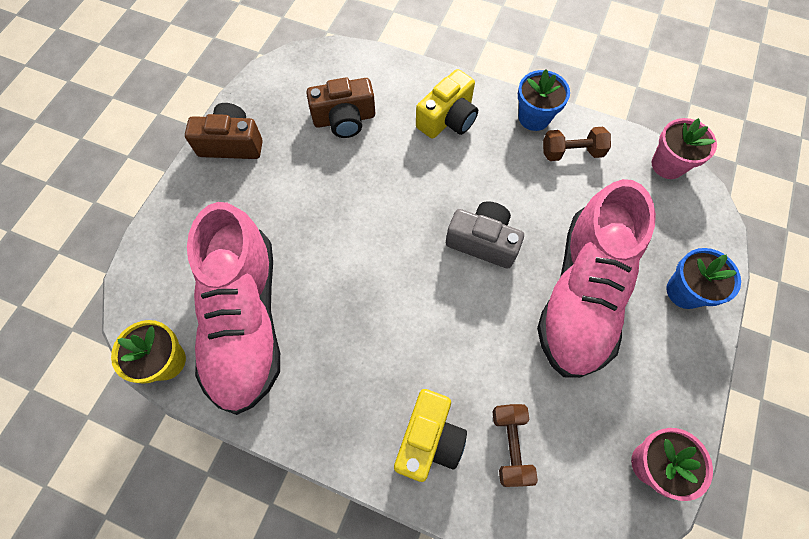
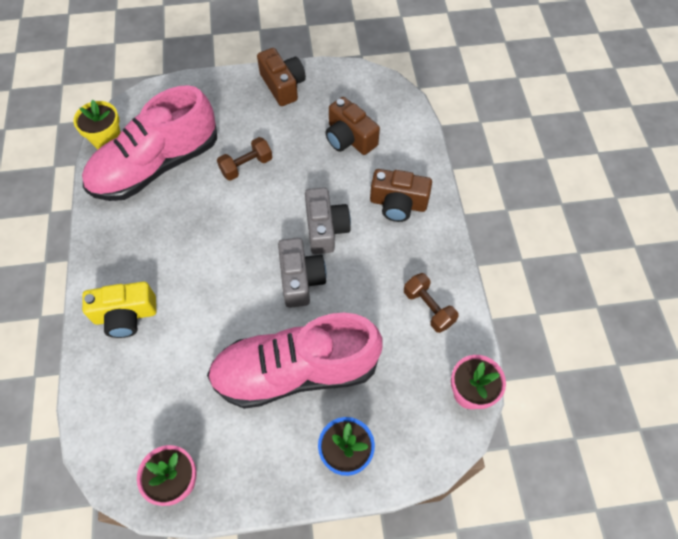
camera: 60 degrees right, 5 degrees down
(437, 192) = (325, 228): none -> grey camera
(448, 118) = (398, 204): yellow camera -> brown camera
(510, 445) = (145, 371): brown dumbbell -> brown dumbbell (246, 166)
(534, 117) = (444, 264): blue flower pot -> none

